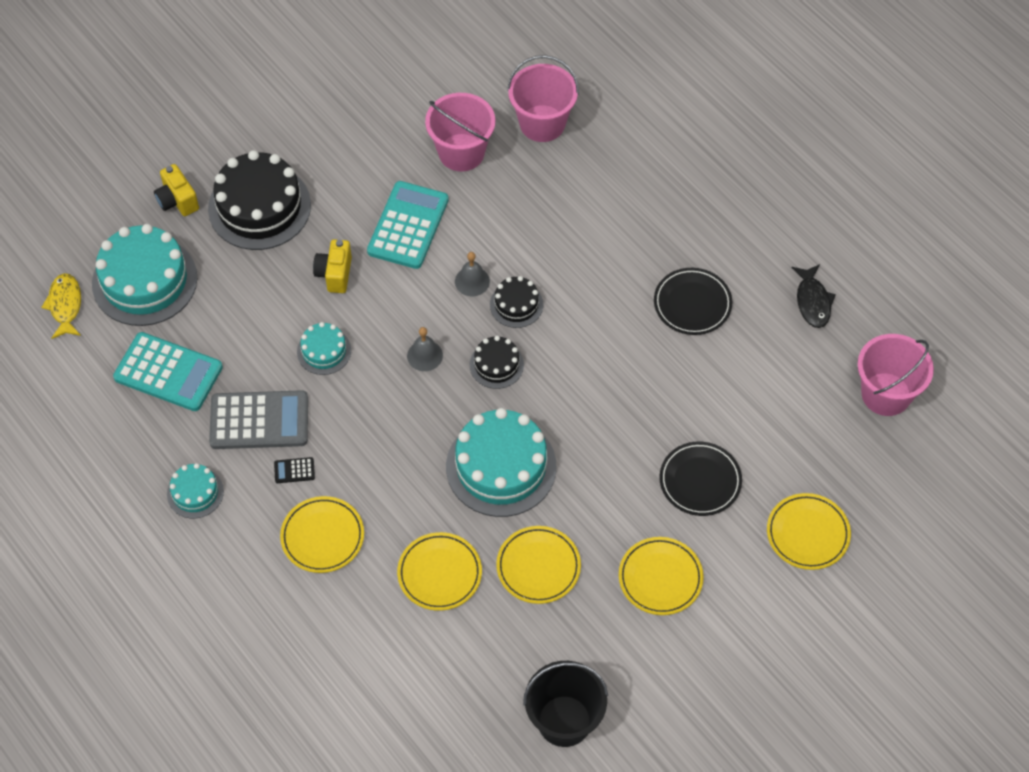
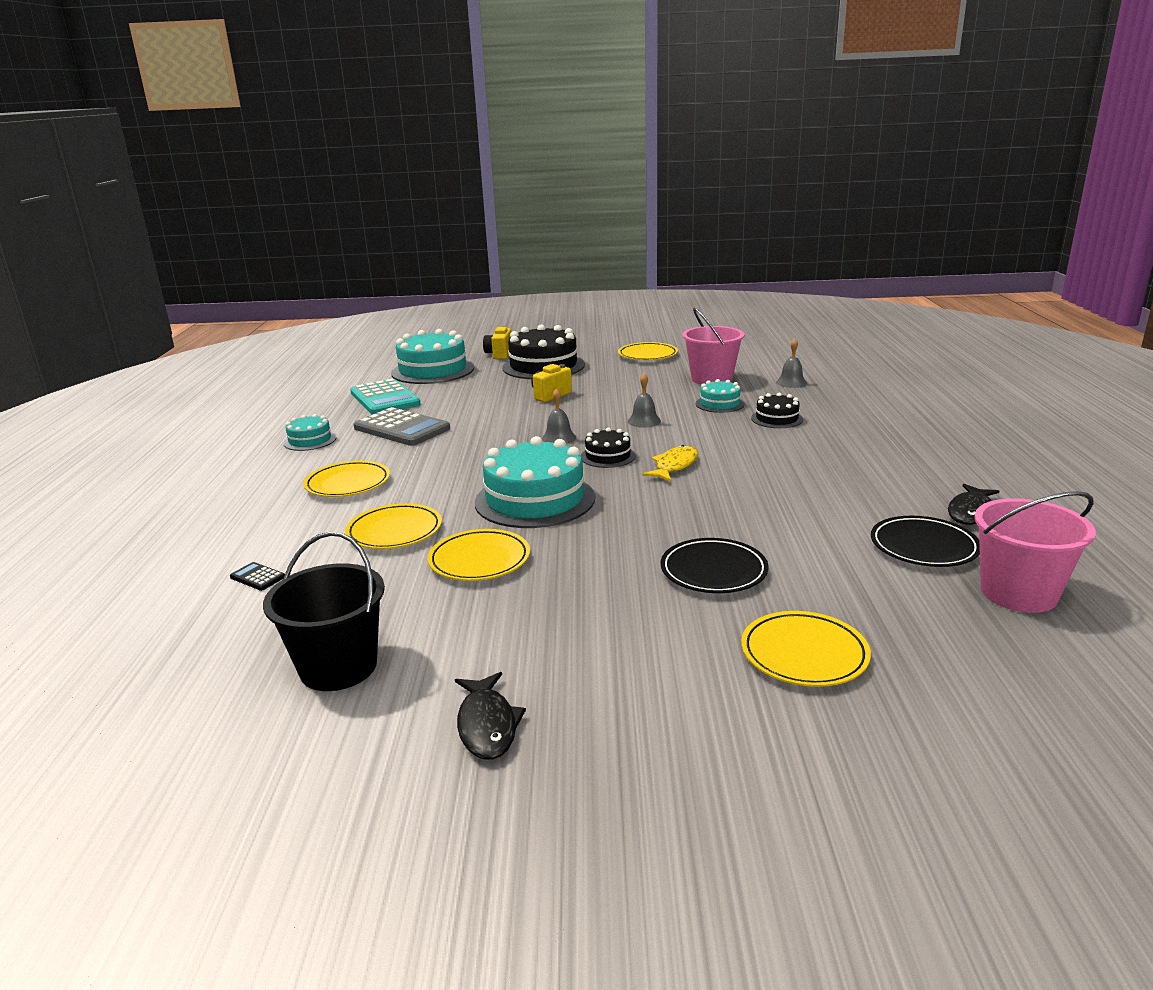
camera: 40 degrees right, 35 degrees down
(65, 305) = (376, 367): yellow fish -> yellow fish (674, 466)
(294, 470) = (385, 452): black calculator -> black calculator (257, 577)
(324, 351) = (492, 417): turquoise cake -> turquoise cake (719, 404)
(408, 226) = (630, 392): turquoise calculator -> none
(516, 304) = (664, 438): black cake -> black cake (777, 419)
(542, 123) = (791, 382): pink bucket -> grey bell
(660, 578) = (585, 614): yellow plate -> yellow plate (647, 355)
(692, 304) = (830, 478): black plate -> black plate (923, 547)
(693, 703) = (487, 725): none -> black fish

